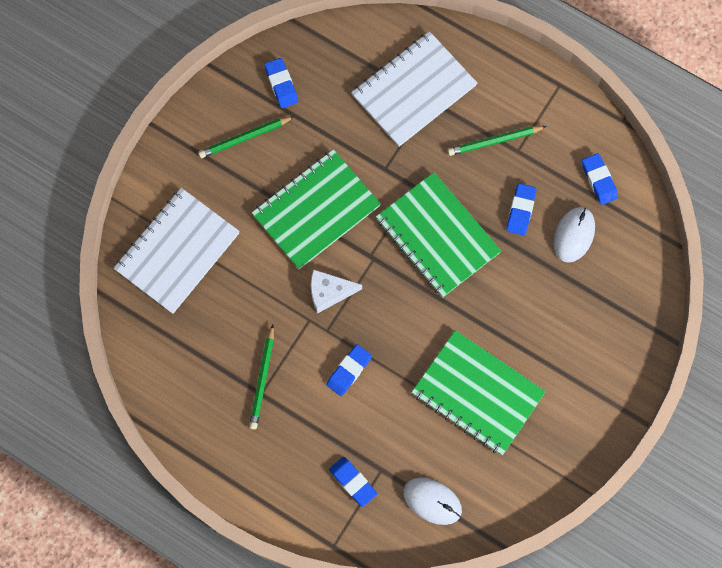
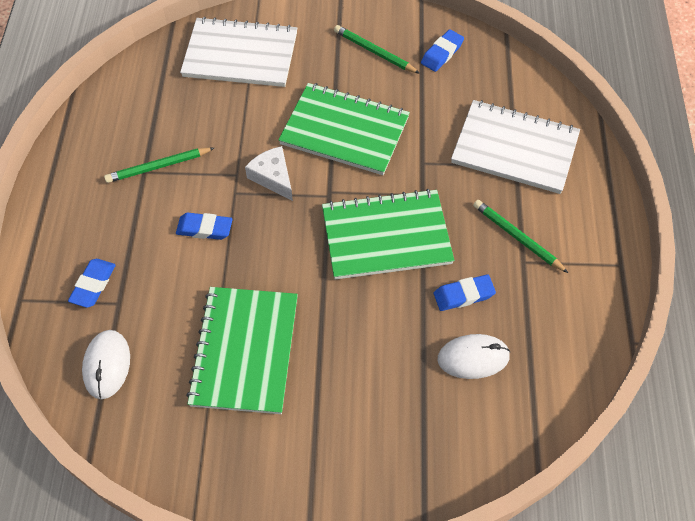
camera: 60 degrees right, 15 degrees down
(437, 236) = (386, 236): green notebook -> green notebook turned 60 degrees clockwise
(599, 180) = (549, 352): blue eraser -> none

